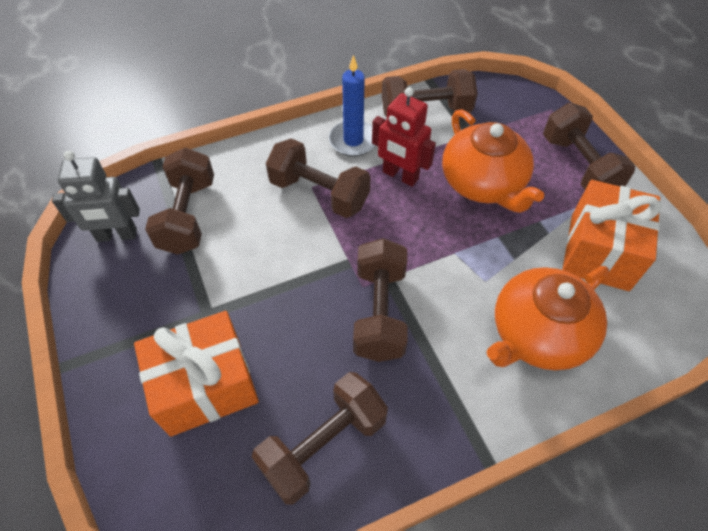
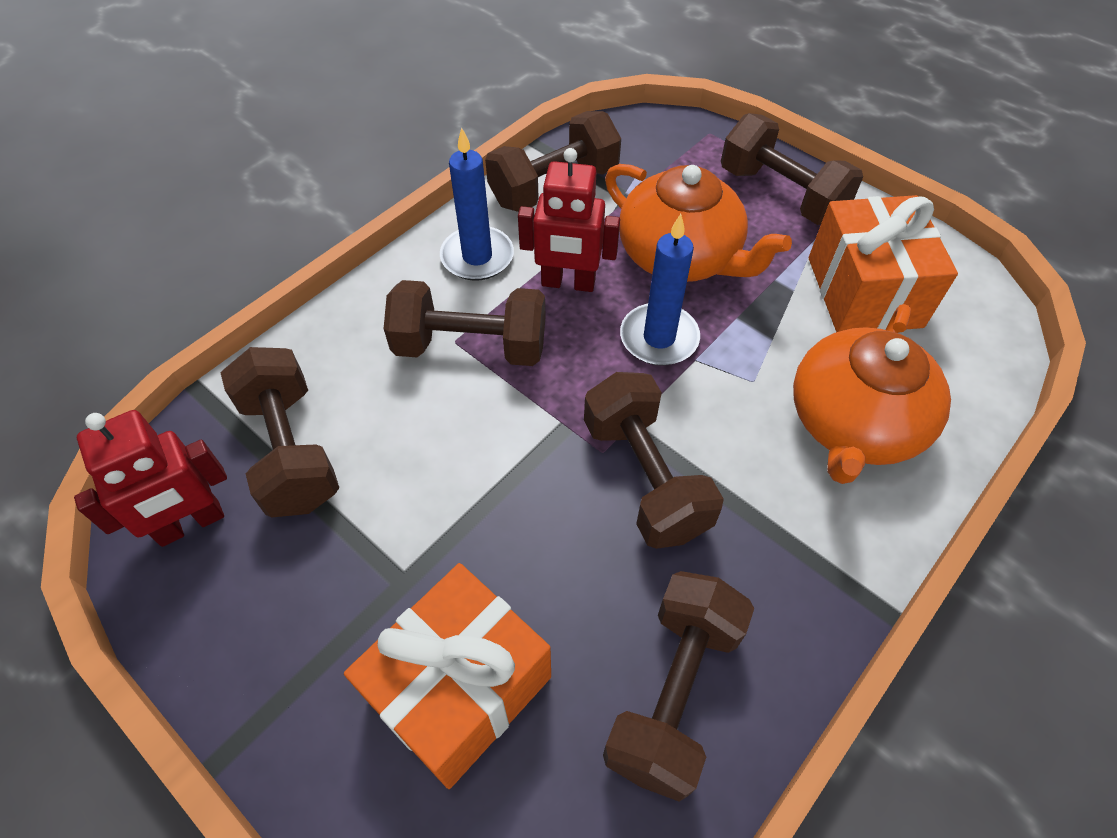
camera: 25 degrees left, 0 degrees up
(117, 235) = (190, 524): grey robot -> red robot
(438, 230) = (659, 338): none -> blue candle

